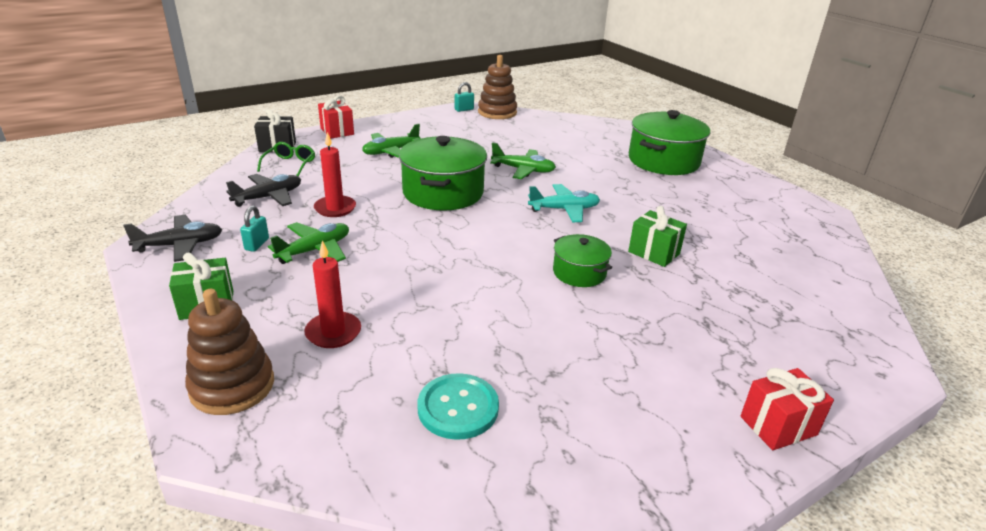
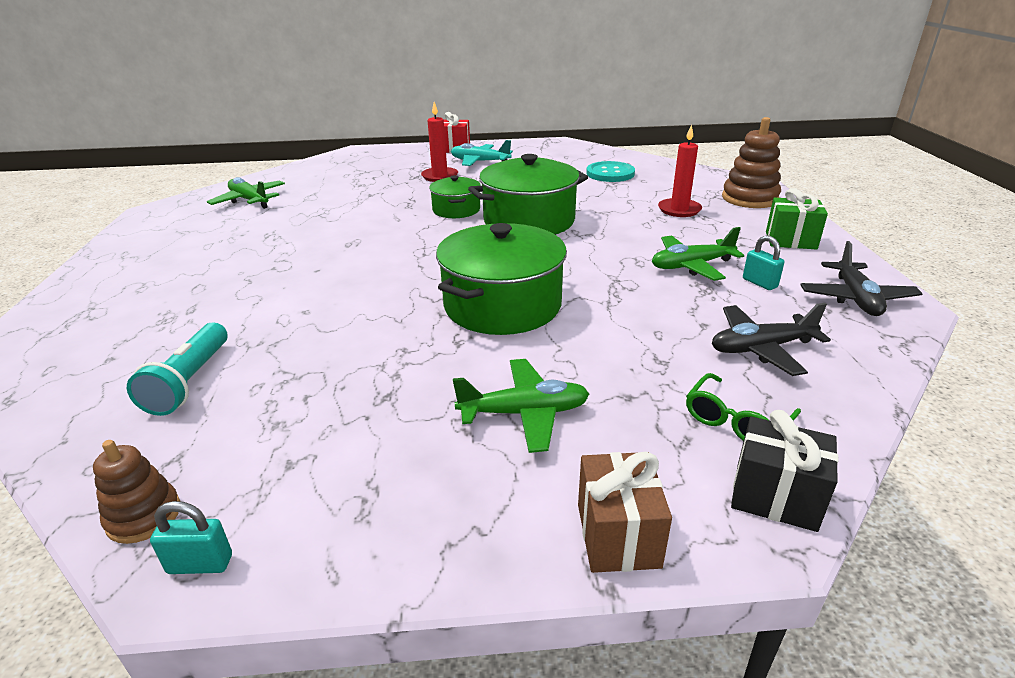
camera: 150 degrees left, 0 degrees up
(180, 245) = (856, 298): black plane -> black plane turned 90 degrees counterclockwise
(257, 244) = (759, 283): turquoise padlock -> turquoise padlock turned 75 degrees counterclockwise
(335, 208) = (661, 310): red candle -> red candle (440, 176)
(337, 131) = (618, 535): red gift -> brown gift
(497, 112) = (144, 516): brown stacking toy -> brown stacking toy, size x0.60
(523, 170) = (351, 318): green plane -> green plane (249, 200)
(552, 137) = (190, 381): none -> turquoise flashlight
(564, 209) = (386, 257): turquoise plane -> turquoise plane (479, 162)
(654, 253) = (372, 211): green gift -> none
(663, 161) = (143, 292): green pot -> green pot (529, 221)

